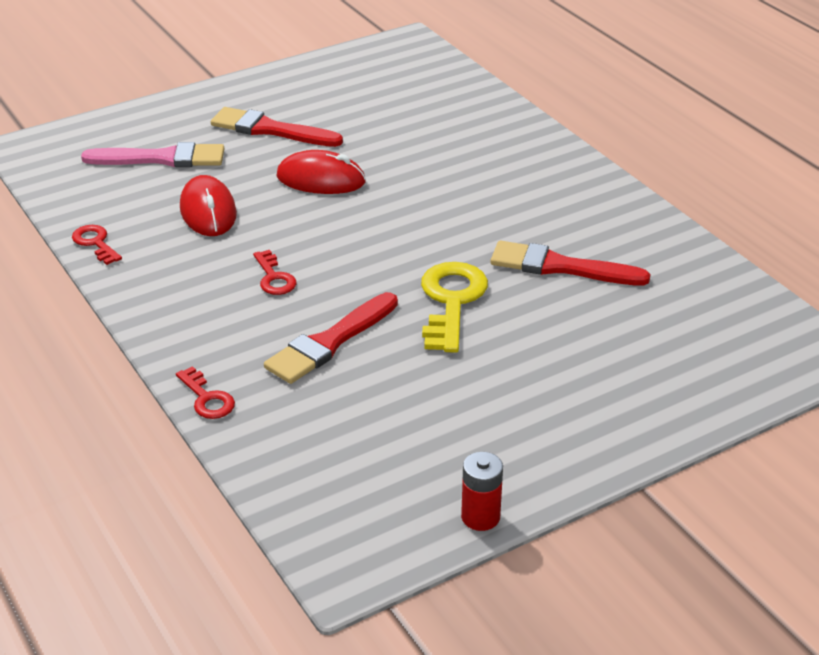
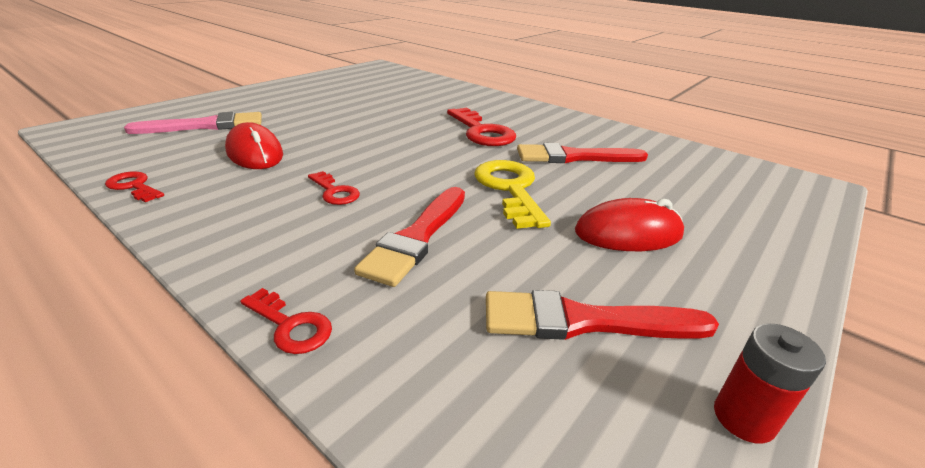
camera: 20 degrees left, 5 degrees down
(271, 130) = (298, 105): red brush -> red brush (585, 321)
(321, 179) = (350, 126): red mouse -> red mouse (628, 233)
(476, 209) = (481, 132): none -> red key

